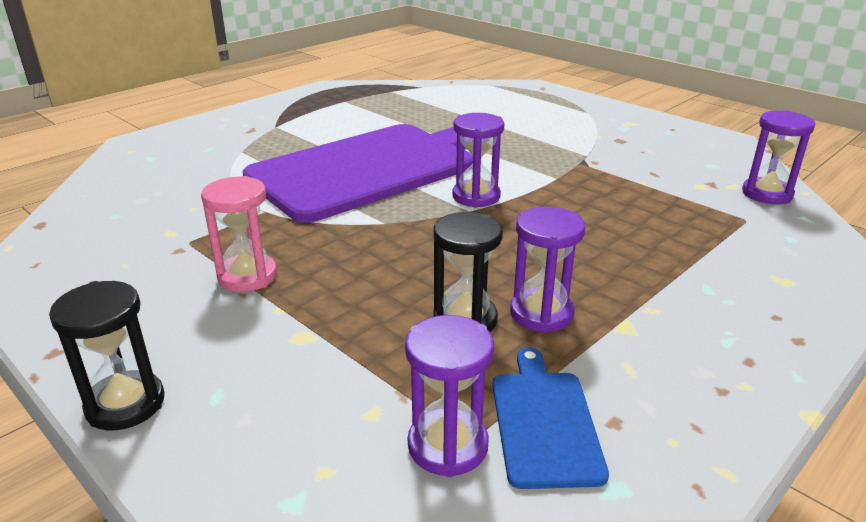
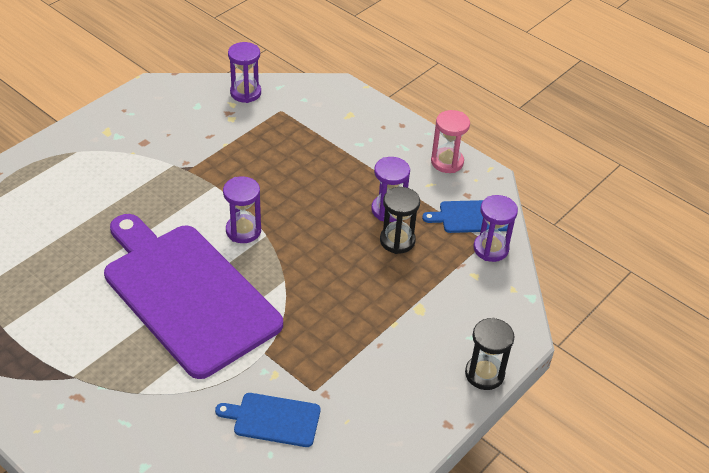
camera: 95 degrees left, 15 degrees up
(161, 217) = (273, 419): none -> blue cutting board
(247, 276) = (358, 346): pink hourglass -> pink hourglass (447, 162)

